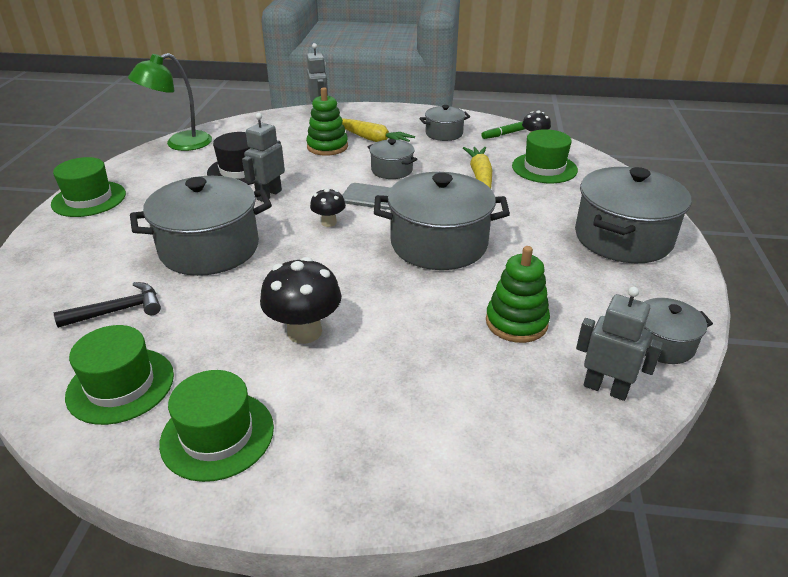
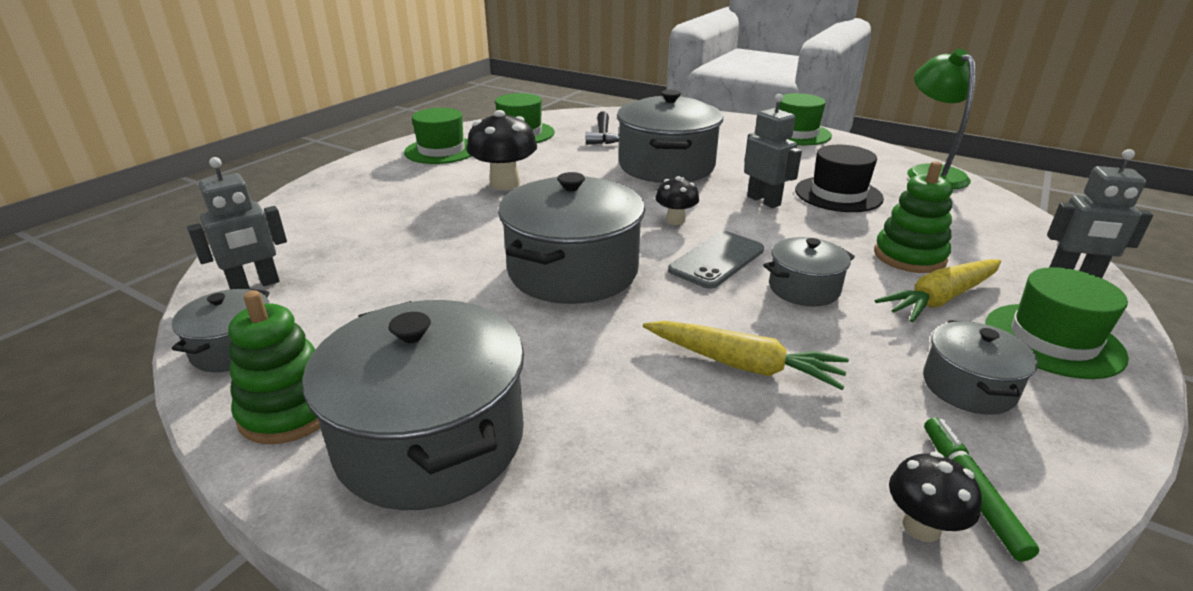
camera: 115 degrees right, 5 degrees down
(516, 322) = (391, 273): green stacking toy -> green stacking toy (289, 411)
(544, 168) = (747, 468): green hat -> green hat (1053, 340)

